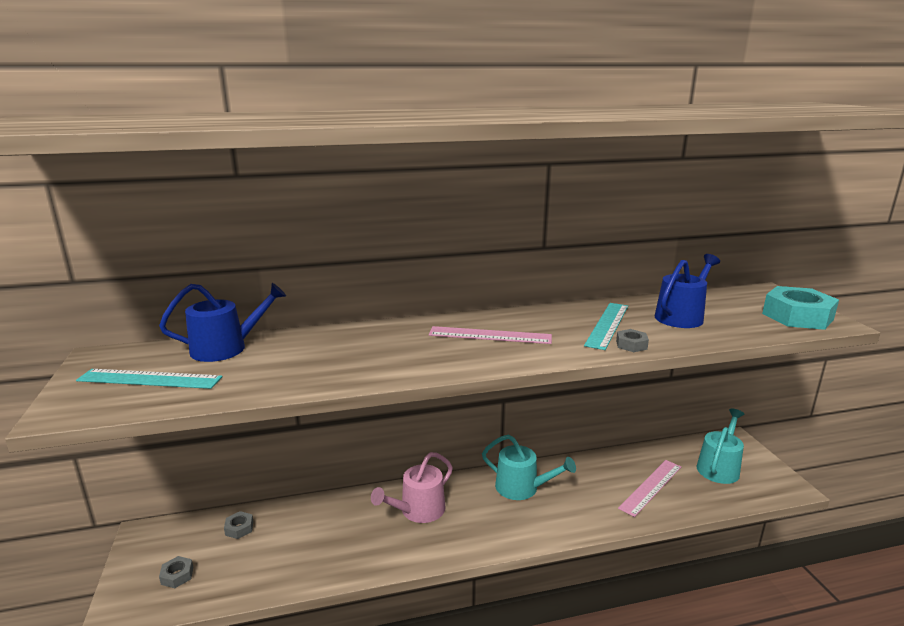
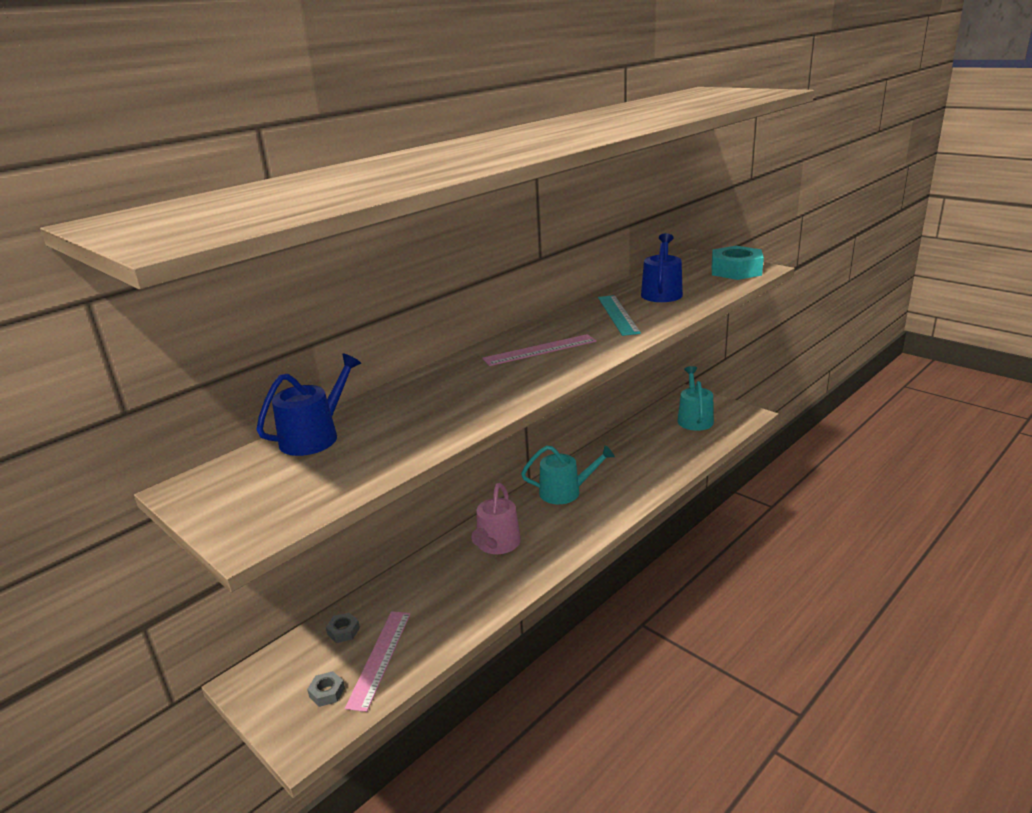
camera: 30 degrees left, 5 degrees up
(149, 379) = (285, 485): turquoise ruler -> none
(631, 345) = (653, 324): grey nut -> none
(651, 487) = (659, 451): pink ruler -> pink ruler (379, 658)

